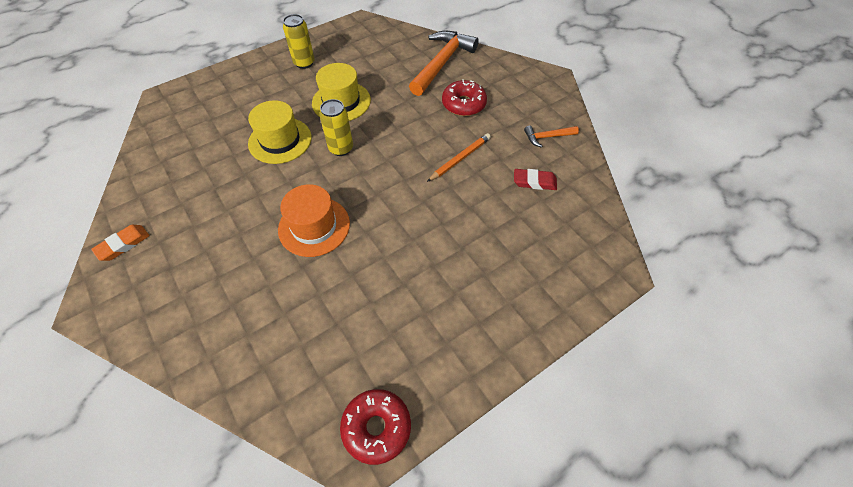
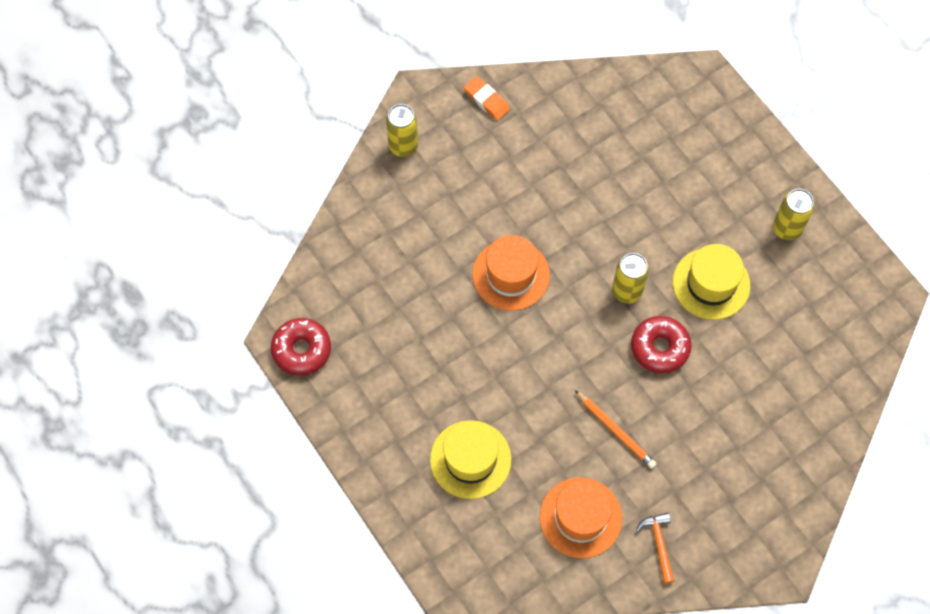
camera: 90 degrees right, 10 degrees up
(147, 321) = (403, 146): none -> yellow can
(280, 140) = (637, 221): yellow hat -> yellow hat (470, 459)
(442, 63) = (802, 412): orange hammer -> none
(463, 104) = (716, 439): red donut -> red donut (660, 348)
(534, 182) = (580, 517): red eraser -> orange hat

